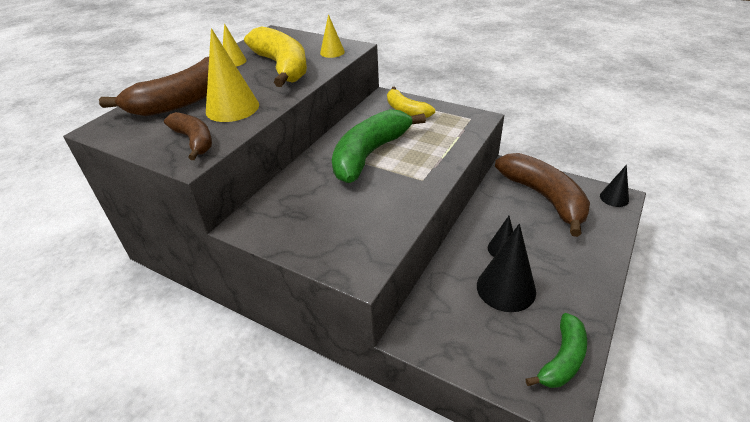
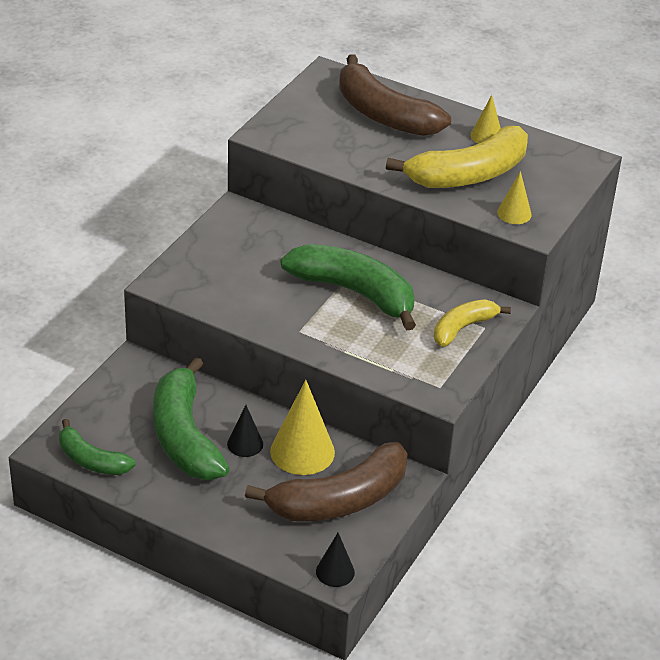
camera: 85 degrees right, 0 degrees up
(194, 141) = (297, 132): brown banana -> none
(232, 108) = (362, 148): yellow cone -> yellow cone (302, 451)
(506, 288) = (184, 436): black cone -> green banana

